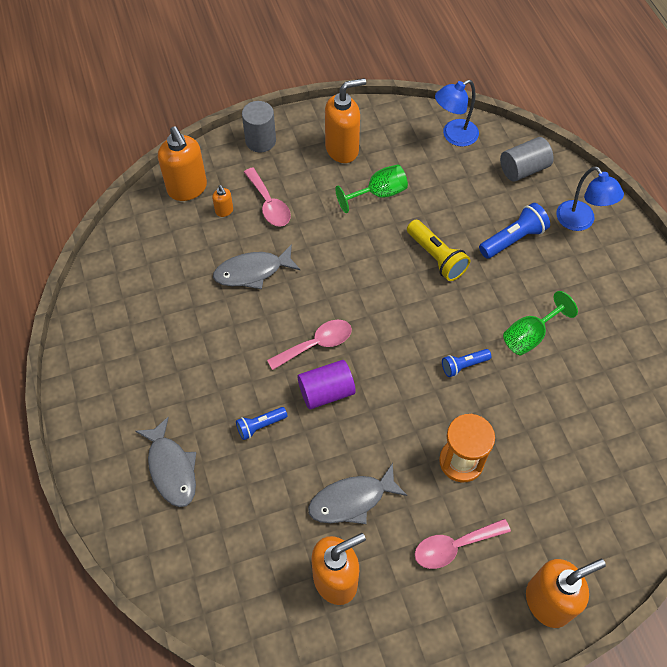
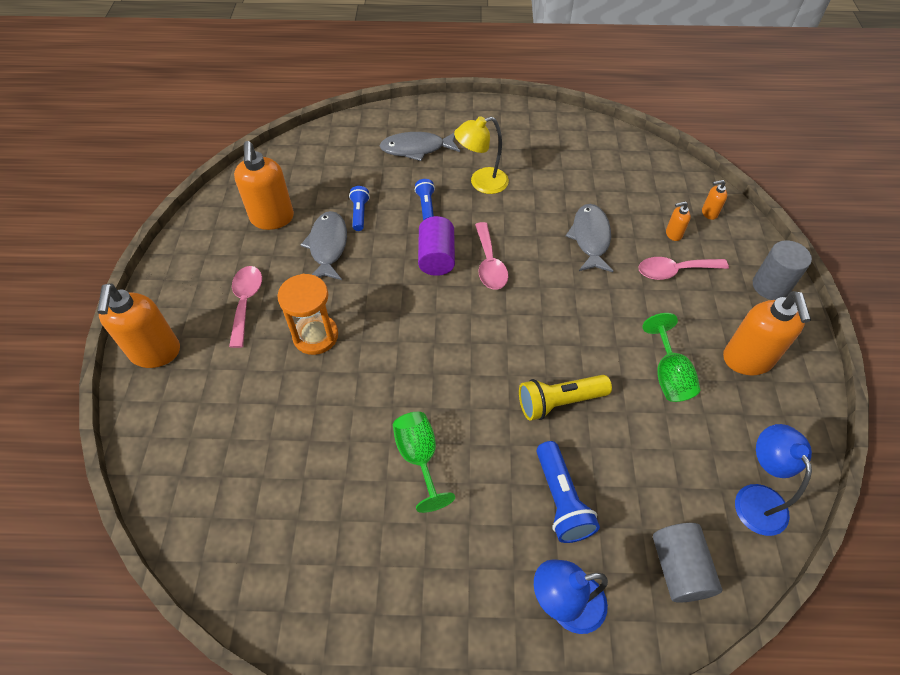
camera: 110 degrees right, 5 degrees down
(187, 189) = (709, 213): orange soap dispenser -> orange soap dispenser, size x0.45
(207, 384) = (481, 183): none -> yellow lamp
(463, 365) = (412, 376): blue flashlight -> blue flashlight (359, 213)

